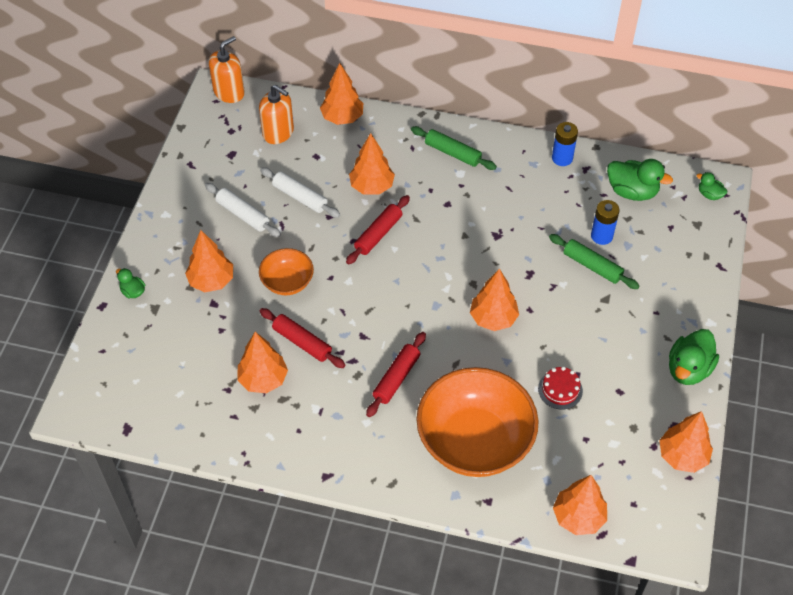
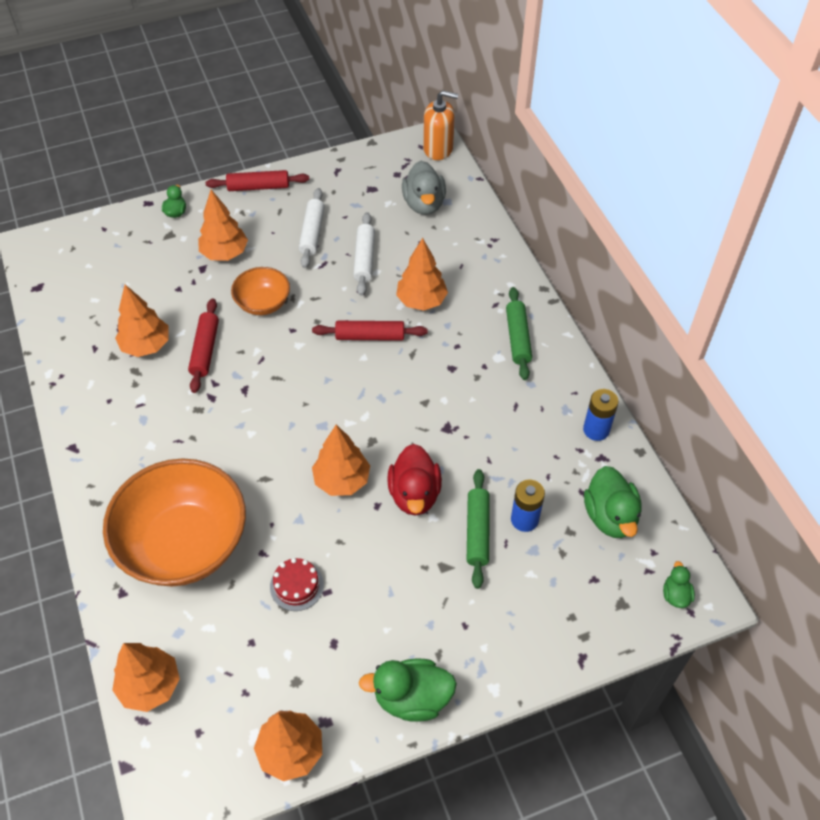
camera: 55 degrees right, 0 degrees up
(278, 132) = (424, 204): orange soap dispenser -> grey duck
(342, 118) = (482, 236): orange tree -> none
(396, 378) = (215, 441): red rolling pin -> red rolling pin (258, 187)
(537, 283) = (414, 494): none -> red duck

